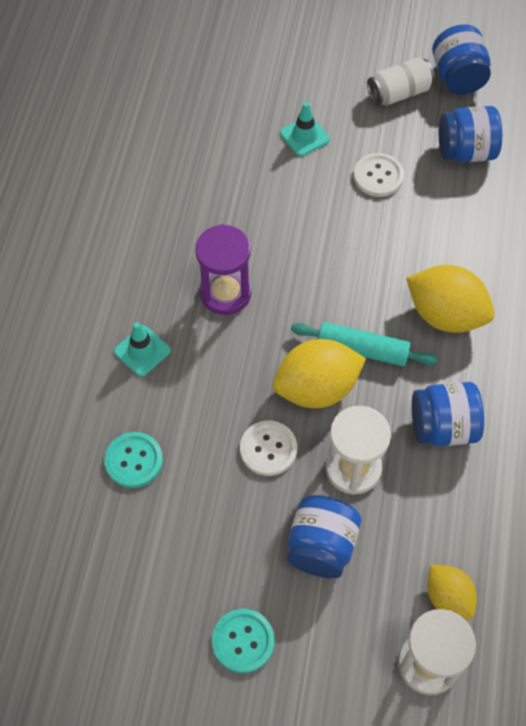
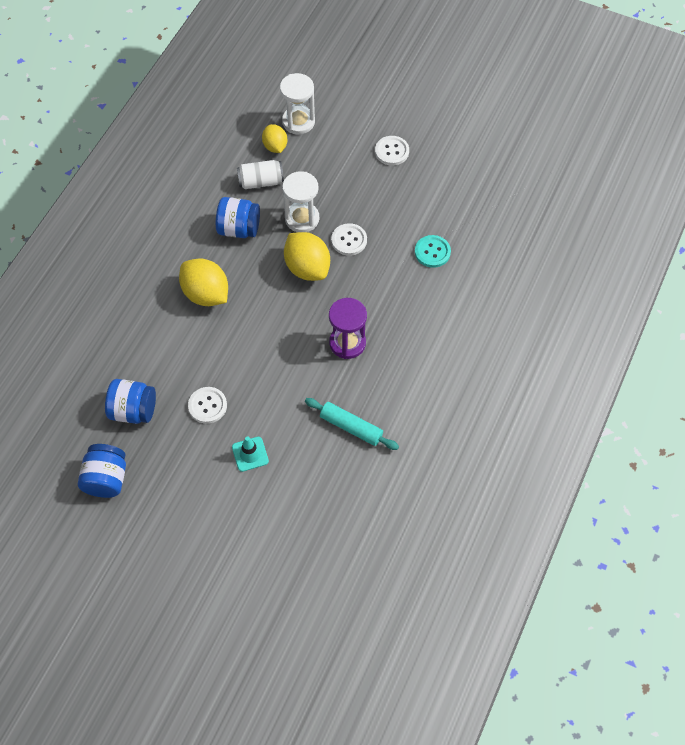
camera: 165 degrees left, 0 degrees up
(142, 351) = (413, 317): turquoise traffic cone -> none
(243, 641) = (392, 151): turquoise button -> white button
(317, 388) = (307, 268): yellow lemon -> yellow lemon turned 60 degrees clockwise
(321, 546) = (335, 184): blue jar -> none
(362, 350) = (269, 284): turquoise rolling pin -> turquoise rolling pin (351, 427)
(399, 93) = (160, 475): white can -> white can (261, 182)

